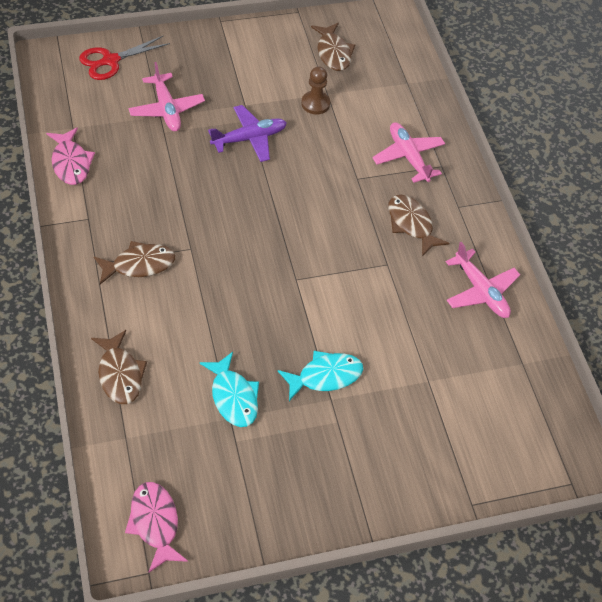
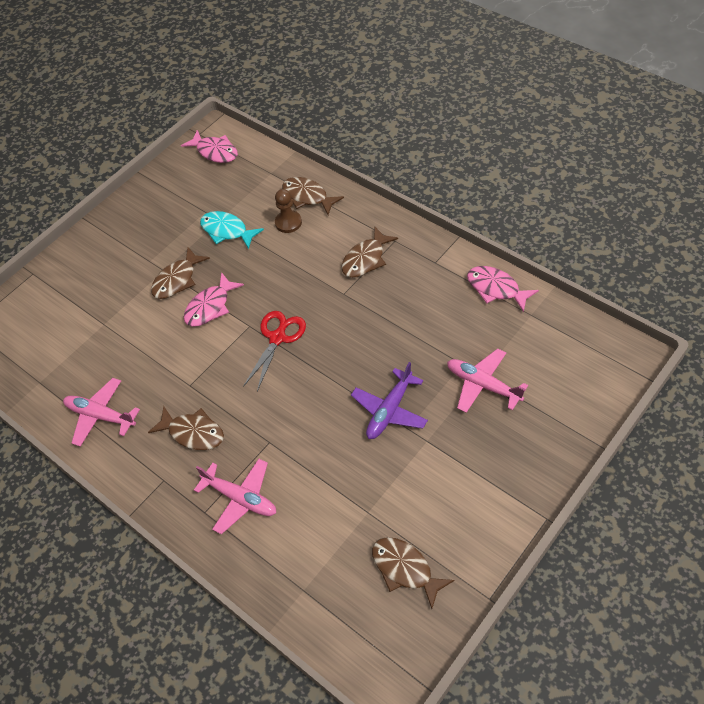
camera: 155 degrees right, 0 degrees up
(111, 61) = (581, 393): red scissors -> red scissors (277, 338)
(315, 104) = (368, 491): brown pawn -> brown pawn (288, 222)
(315, 323) = (210, 307): none -> pink fish
(325, 376) = (177, 280): turquoise fish -> brown fish

